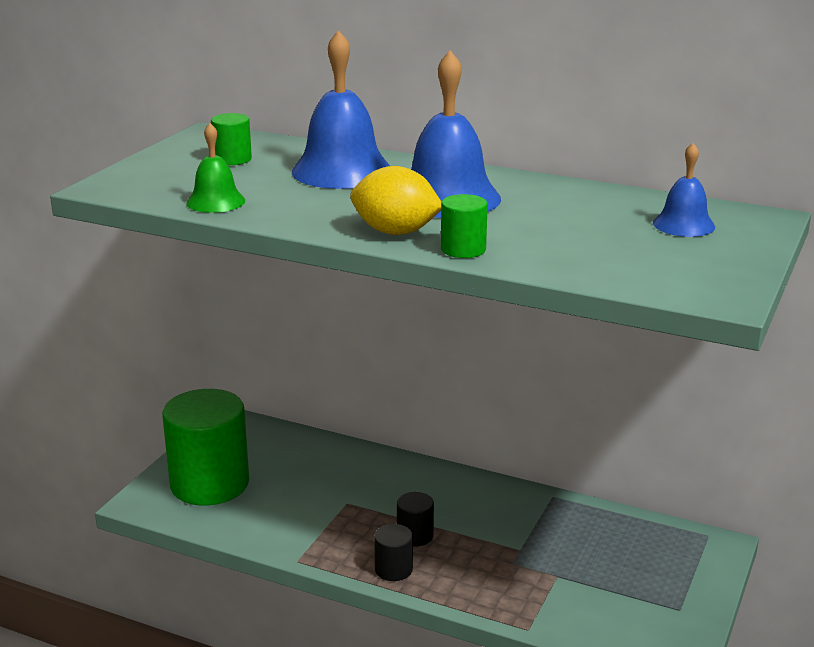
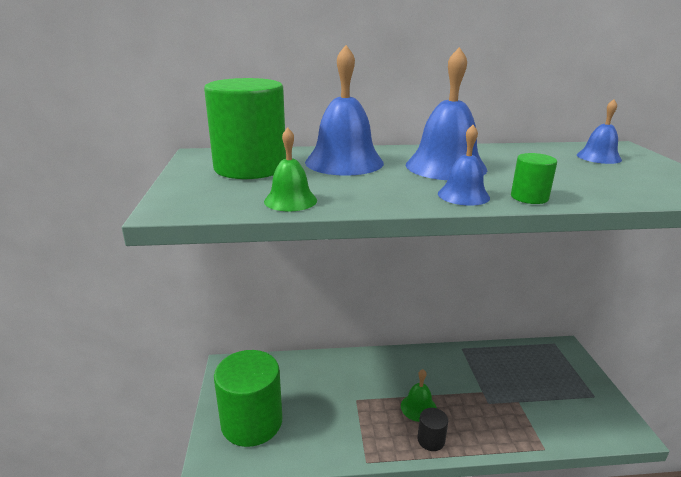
camera: 30 degrees left, 0 degrees up
(232, 159) = (250, 168): green cylinder -> green cylinder, size x2.29
(395, 232) = (463, 195): yellow lemon -> blue bell
(415, 536) = (418, 407): black cylinder -> green bell

